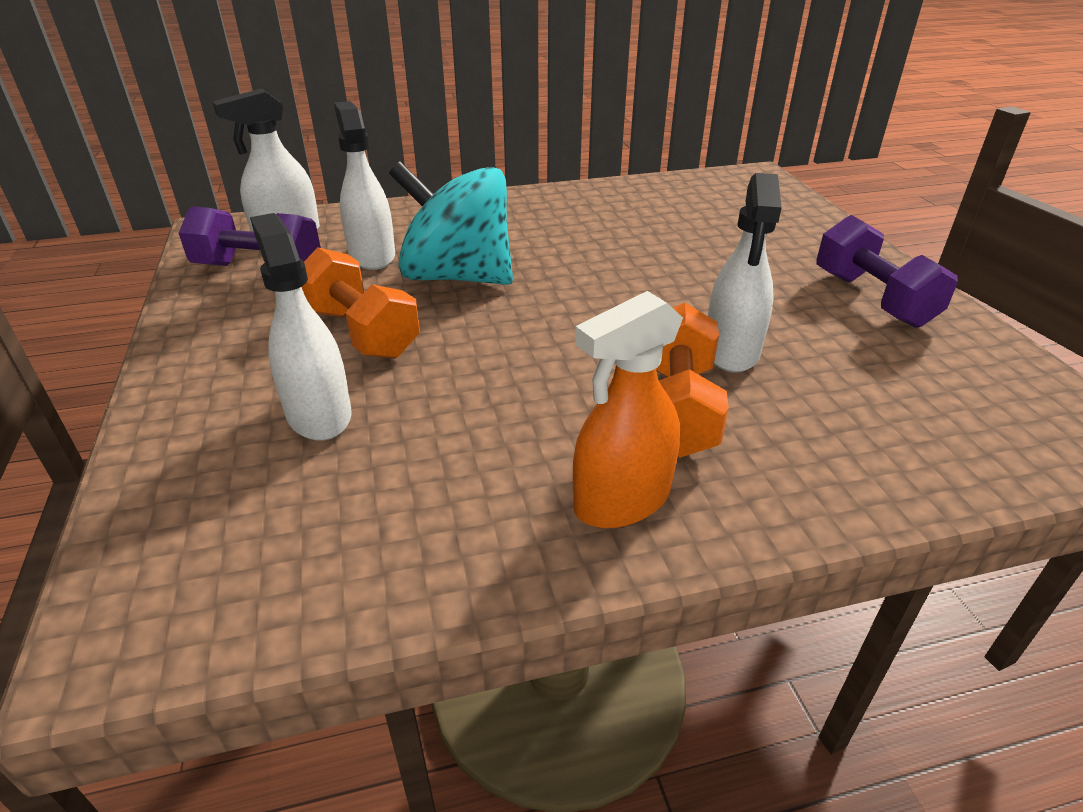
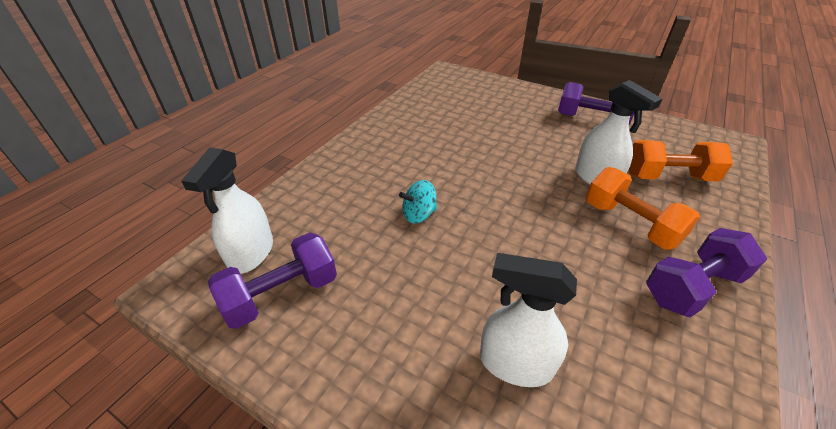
camera: 45 degrees left, 5 degrees up
(361, 332) = (436, 291): orange dumbbell -> orange dumbbell (668, 177)
(372, 256) = (343, 232): white spray bottle -> none
(457, 276) = (419, 214): turquoise spinning top -> turquoise spinning top, size x0.44
(621, 500) = (692, 287): orange spray bottle -> purple dumbbell

